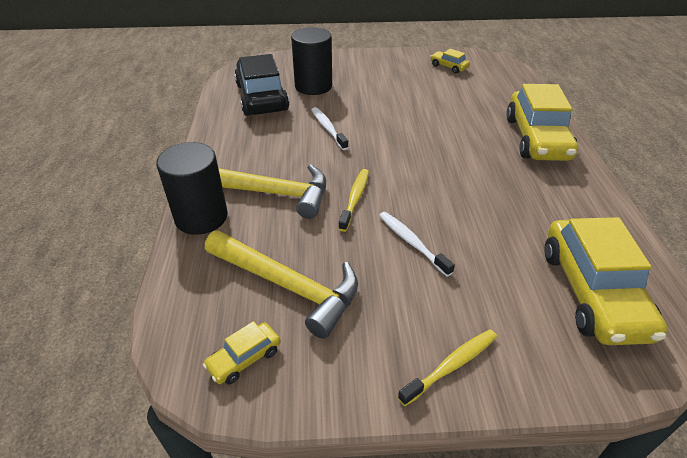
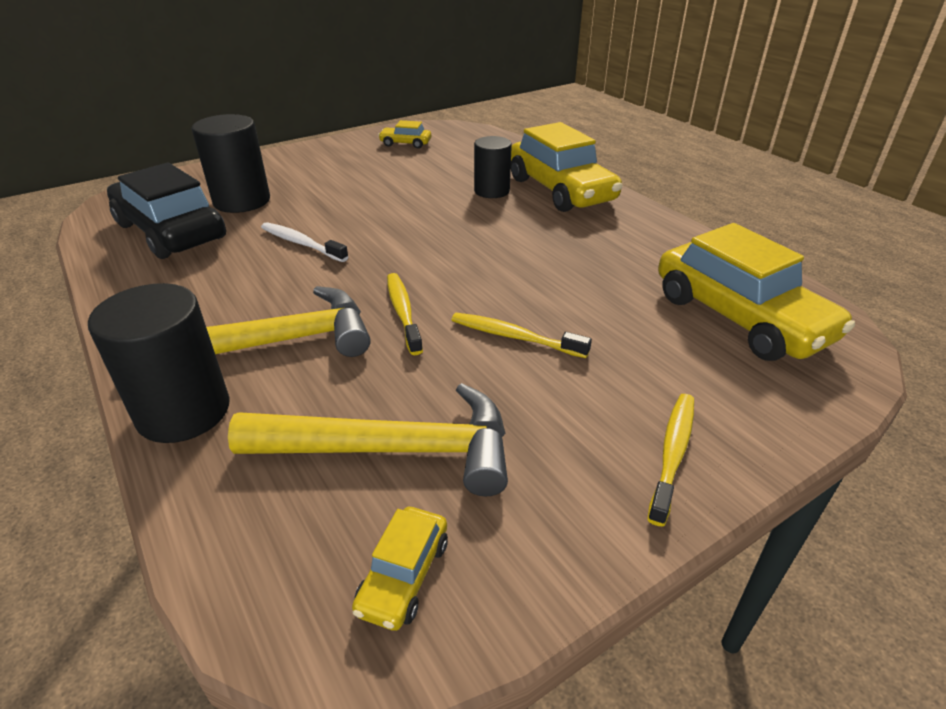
camera: 30 degrees left, 5 degrees down
(412, 242) = (515, 337): white toothbrush -> yellow toothbrush
(482, 124) = (491, 191): none -> black cylinder

